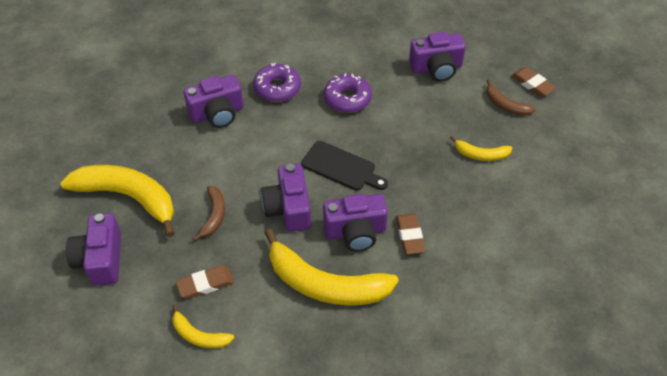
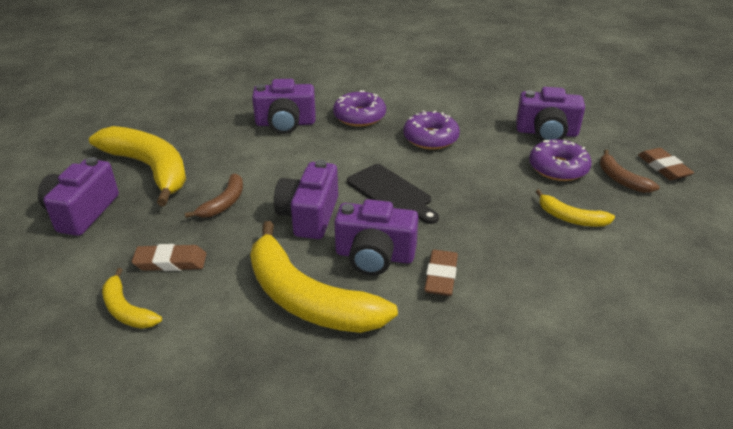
camera: 20 degrees right, 15 degrees down
(457, 106) = (558, 168): none -> purple donut

